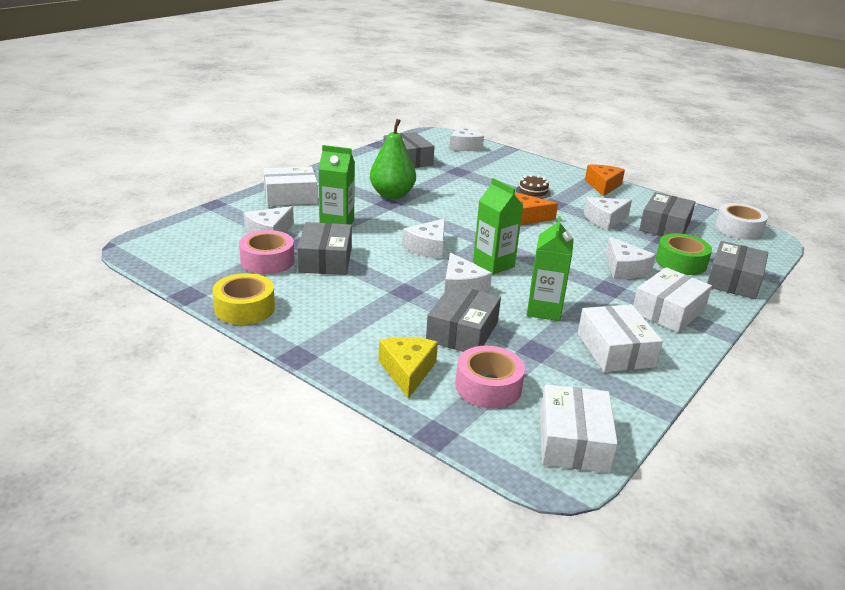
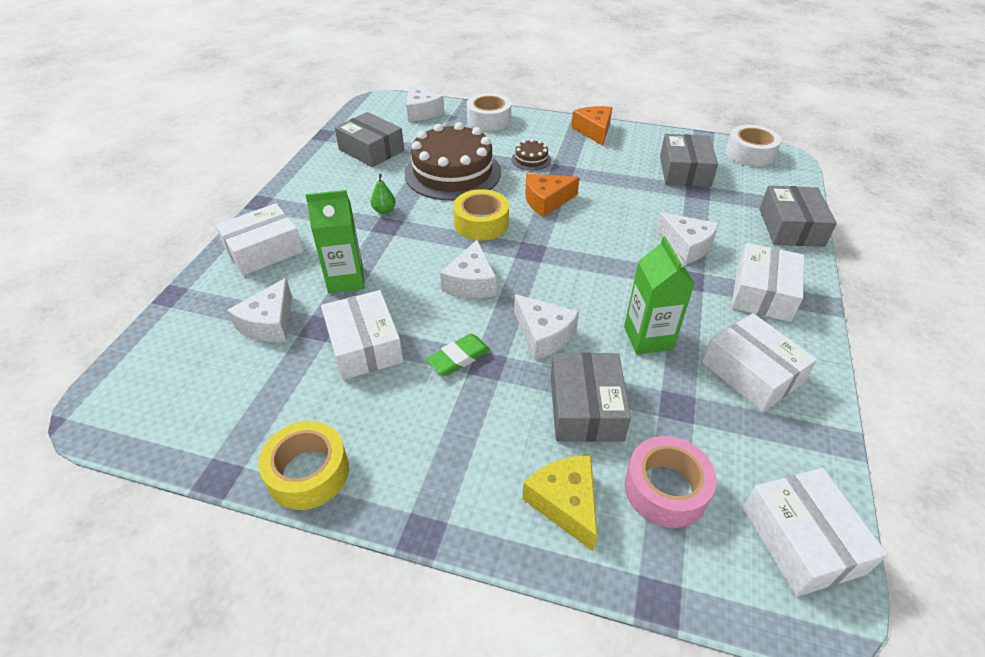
camera: 20 degrees left, 15 degrees up
(267, 261) = (293, 374): pink tape -> none
(325, 260) = (364, 345): grey box -> white box
(388, 283) = (459, 358): none -> green eraser
(392, 195) = (384, 210): green pear -> green pear, size x0.44
(461, 218) = (481, 223): none -> yellow tape
(462, 185) = (453, 172): none -> brown cake
(493, 264) = (556, 285): green carton -> none
(516, 161) = (489, 120): none -> white tape
(605, 220) = (624, 179): white cheese -> none
(681, 262) = (730, 218): green tape -> none

